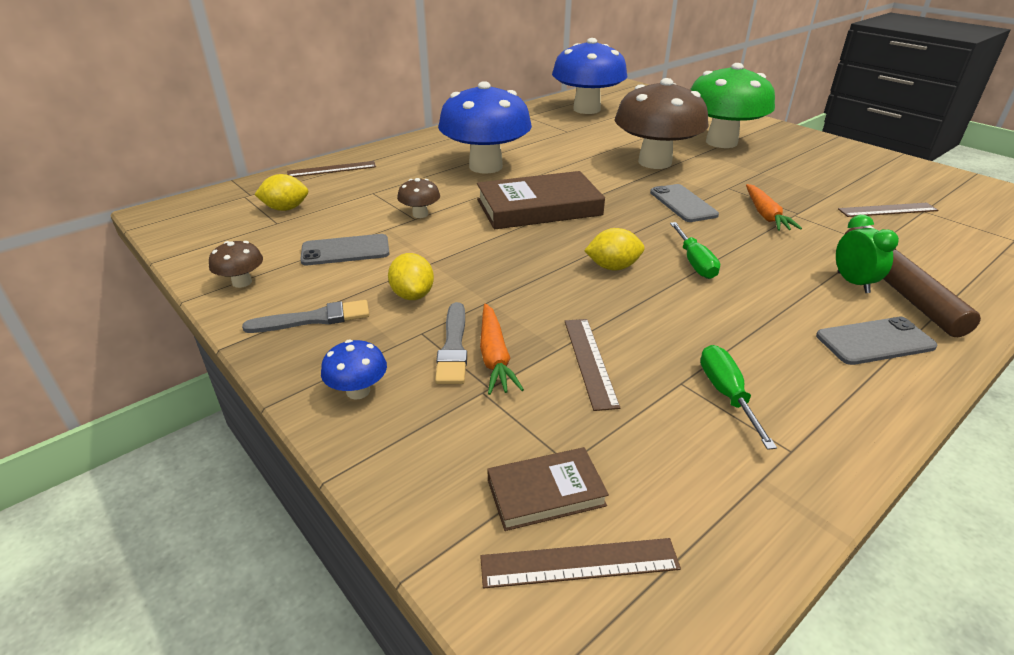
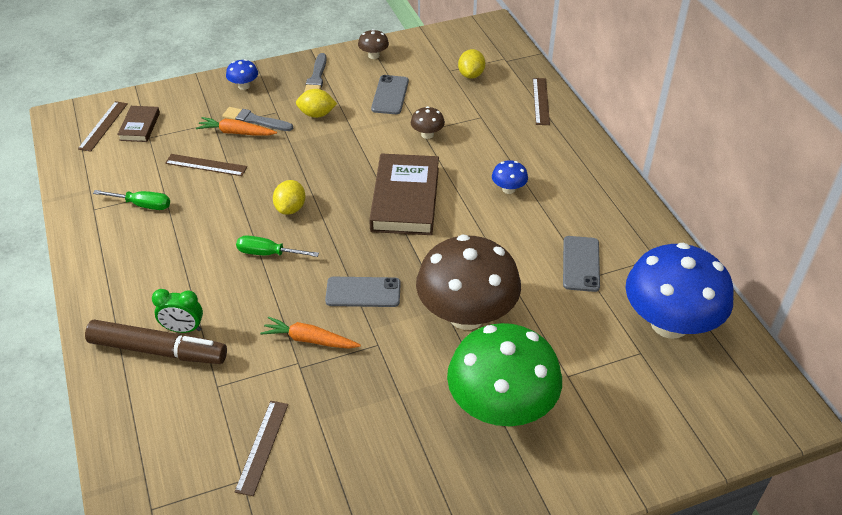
camera: 110 degrees right, 10 degrees up
(485, 166) = (508, 189): blue mushroom -> blue mushroom, size x0.40
(874, 341) = (126, 295): grey phone -> grey phone (581, 264)

